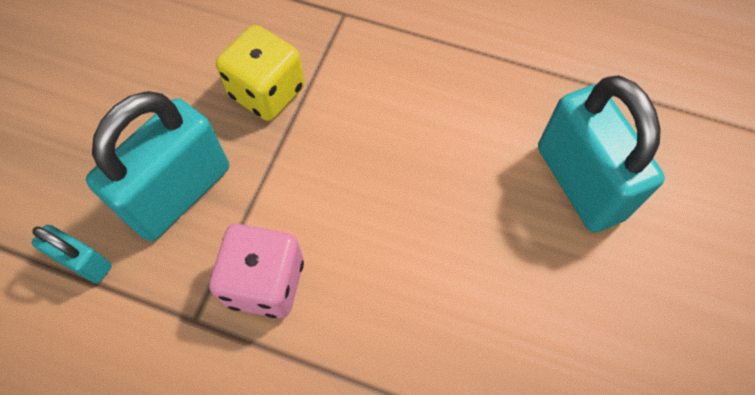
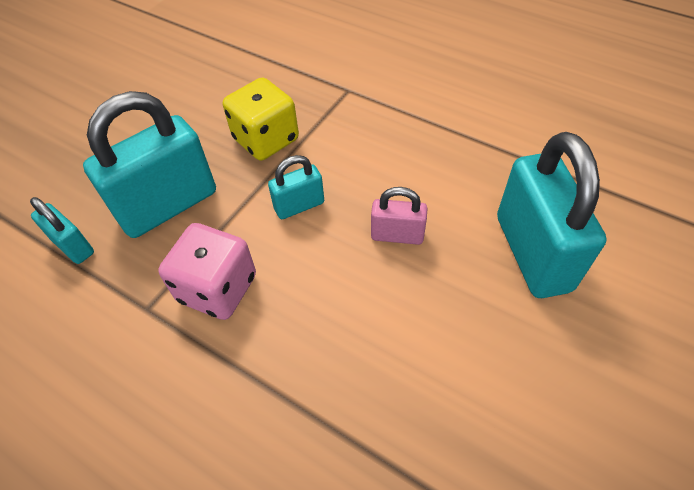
camera: 15 degrees right, 10 degrees down
(327, 169) = (299, 205): none -> turquoise padlock
(440, 186) = (397, 235): none -> pink padlock

